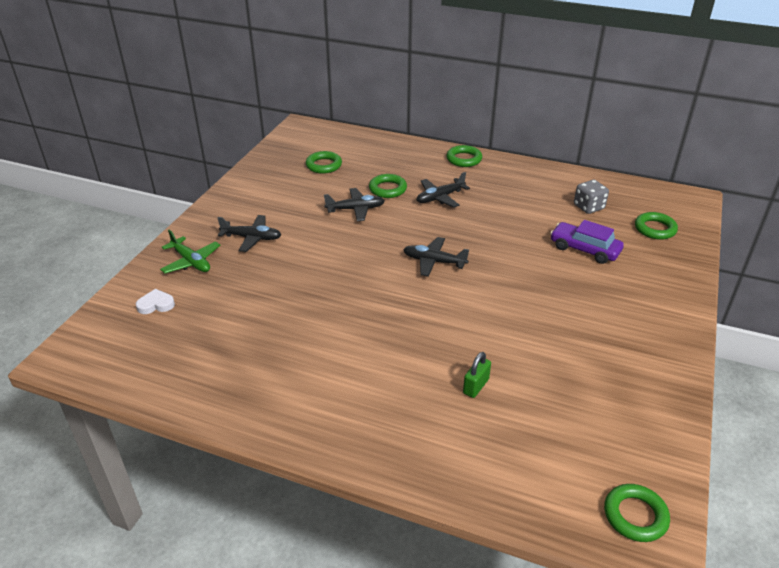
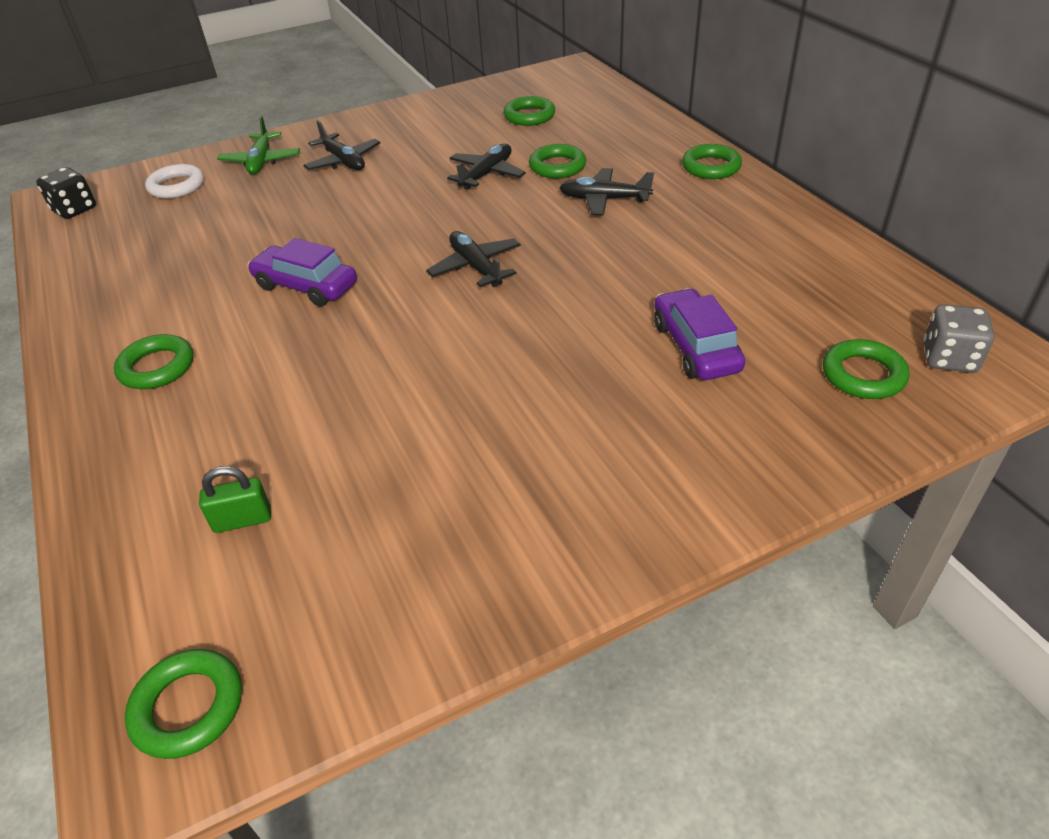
camera: 45 degrees right, 5 degrees up
(99, 356) = (74, 209): none -> black dice
(156, 304) = (177, 186): white heart -> white ring
(352, 406) = (157, 367): none -> green ring
(355, 209) = (486, 174): black plane -> black plane turned 90 degrees counterclockwise
(359, 317) = (306, 286): none -> purple car
(476, 386) = (289, 426): green padlock -> green padlock (242, 520)
(588, 207) = (798, 296): grey dice -> grey dice (949, 358)

